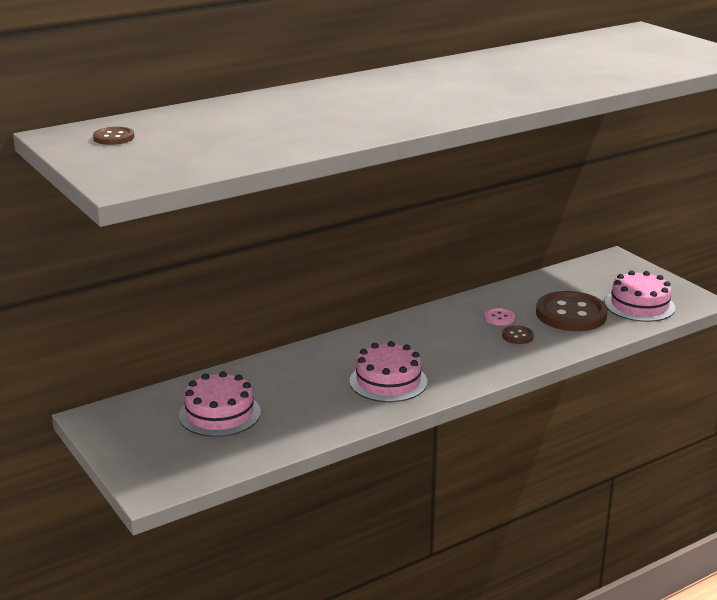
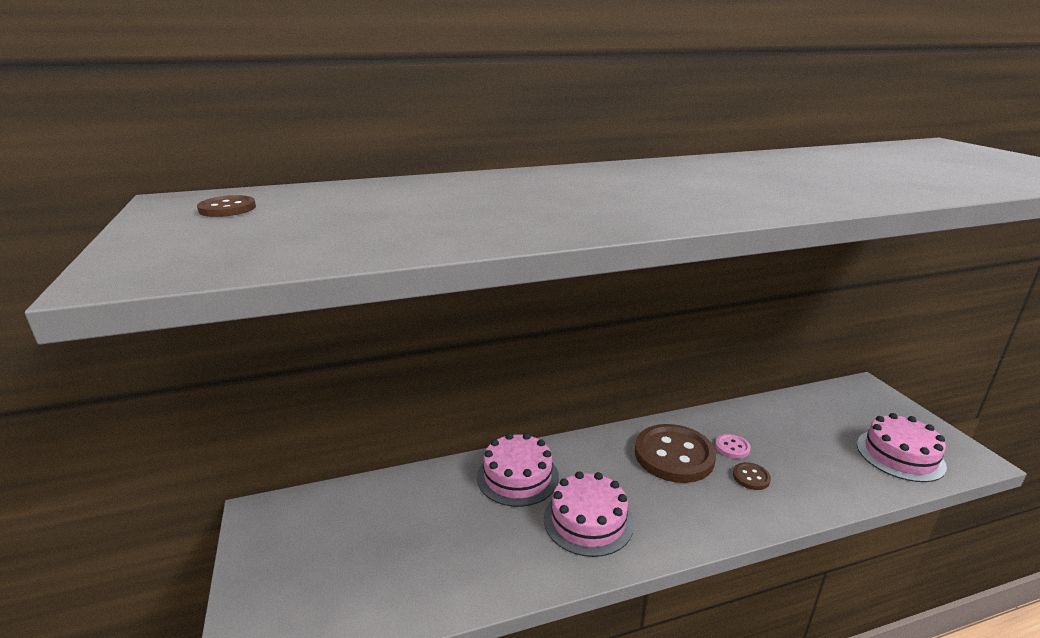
camera: 15 degrees right, 0 degrees up
(219, 414) = (386, 535): pink cake -> pink cake (517, 476)
(571, 314) = (816, 455): brown button -> brown button (674, 455)

